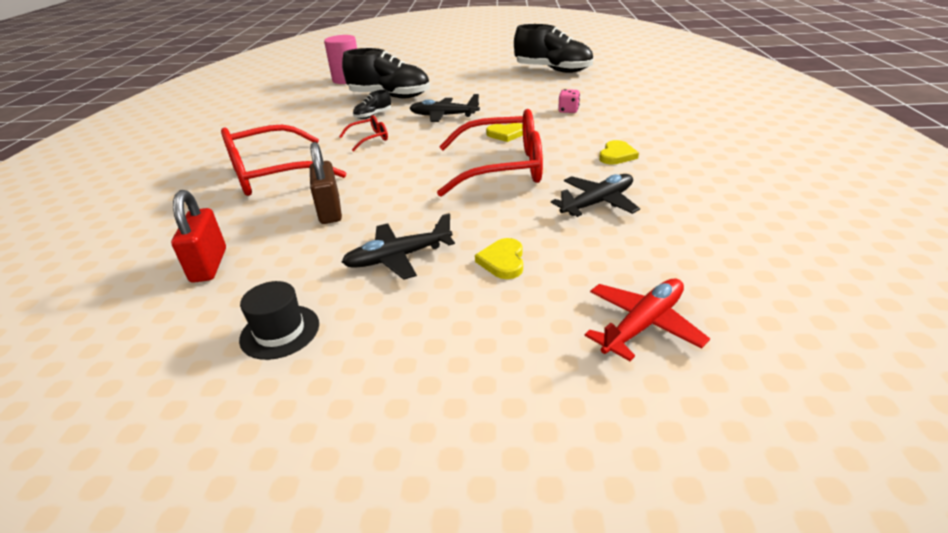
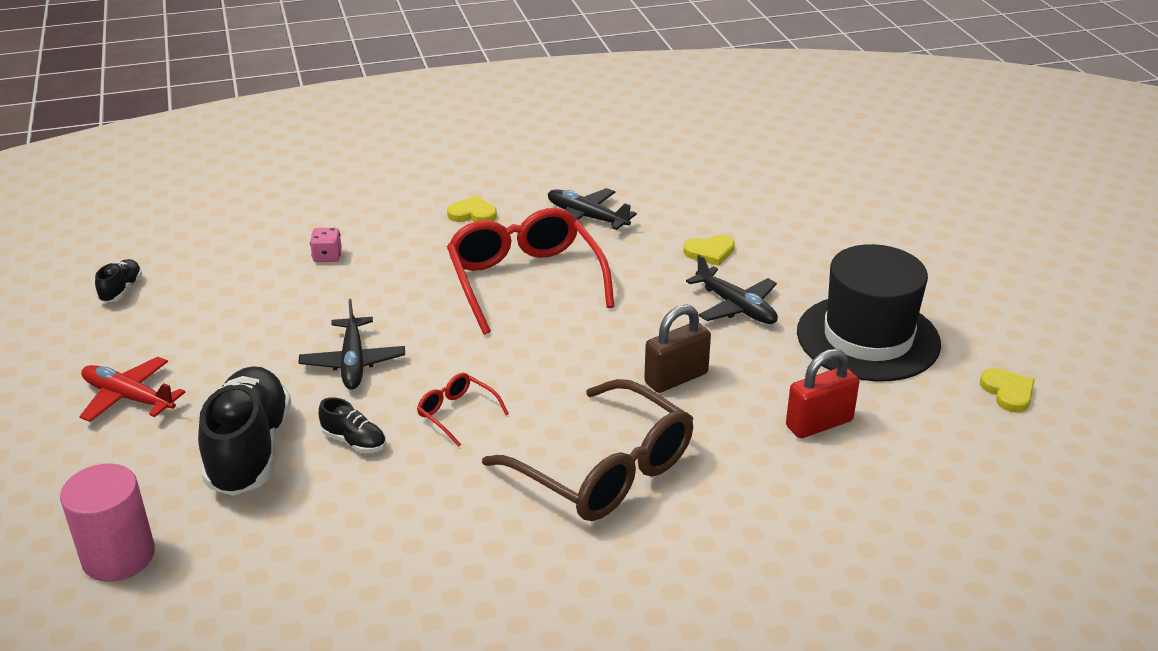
camera: 110 degrees left, 0 degrees up
(271, 174) = (604, 470): red glasses -> brown glasses
(280, 331) = (868, 338): black hat -> black hat, size x2.12
(506, 134) = (421, 294): yellow heart -> yellow heart (1008, 392)
(553, 70) = (121, 290): black shoe -> black shoe, size x0.45
(643, 325) = (751, 190): red plane -> red plane (129, 398)

